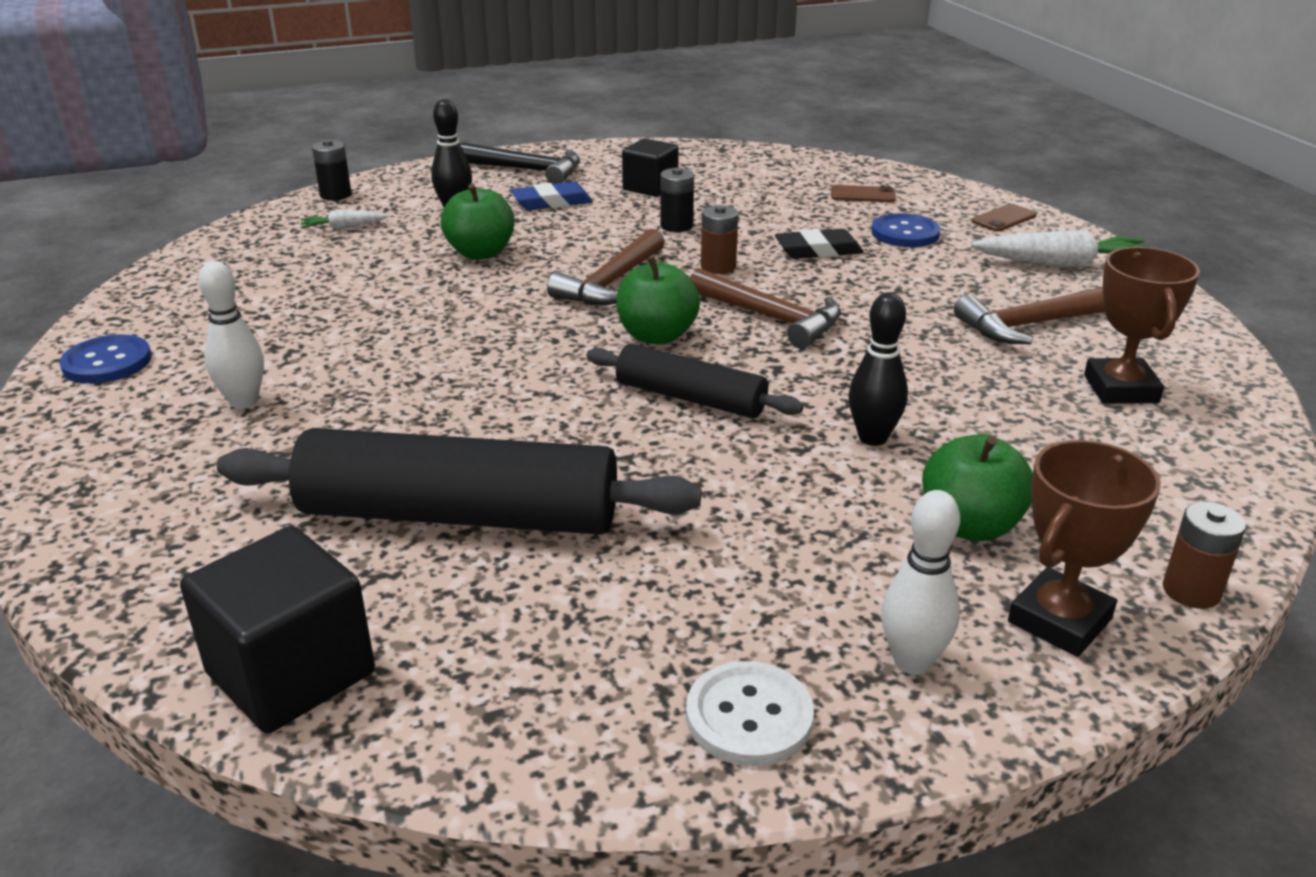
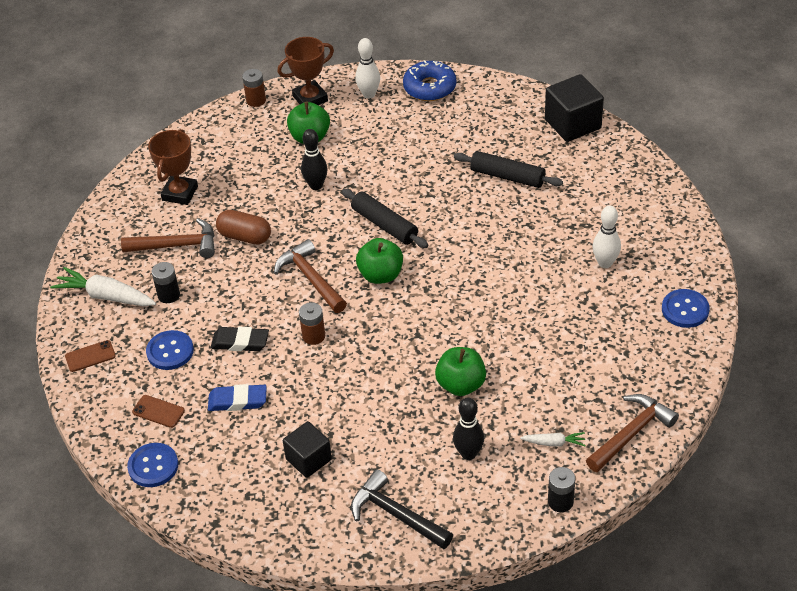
camera: 160 degrees left, 15 degrees up
(459, 515) = (507, 176): black rolling pin -> black rolling pin, size x0.57
(552, 202) = (392, 450): blue eraser -> blue eraser (237, 401)
(611, 283) = (387, 332): brown hammer -> brown hammer (631, 433)
(676, 226) = (316, 394): black battery -> black battery (168, 295)
(749, 716) = (429, 87): white button -> blue donut
(825, 166) = (153, 466): none -> blue button
(931, 349) = (245, 236): none -> brown capsule

